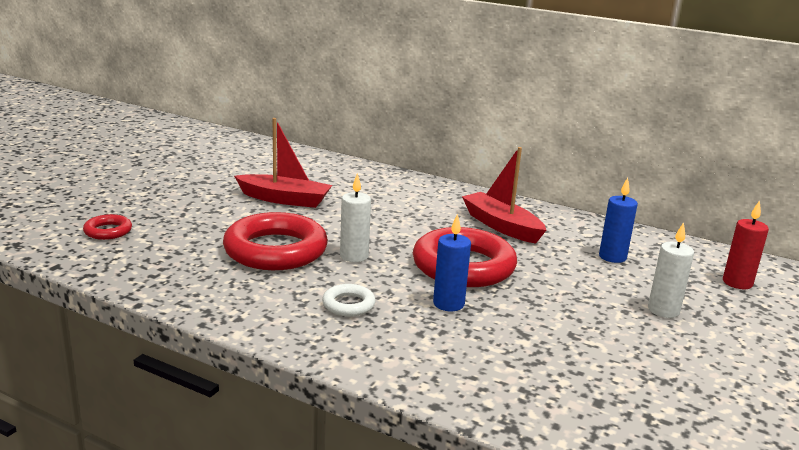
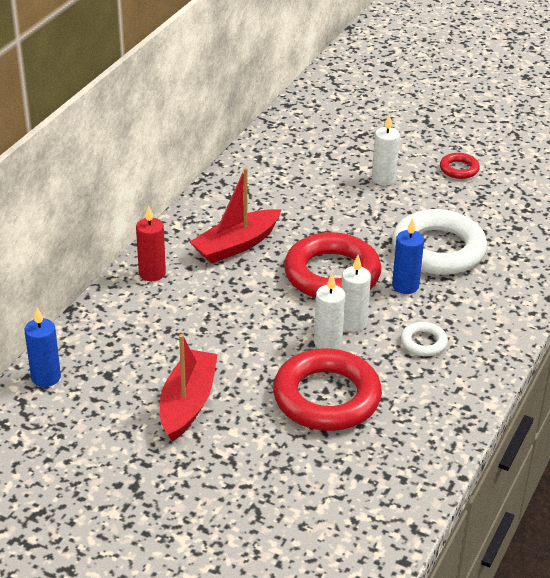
camera: 90 degrees left, 15 degrees up
(108, 231) = (307, 541): red ring -> red ring (459, 169)
(383, 270) = (353, 323): none -> white candle
(525, 332) = (438, 249): none -> white ring
(612, 257) = (293, 188): blue candle -> blue candle (46, 377)
(737, 283) = (327, 135): red candle -> red candle (152, 273)

